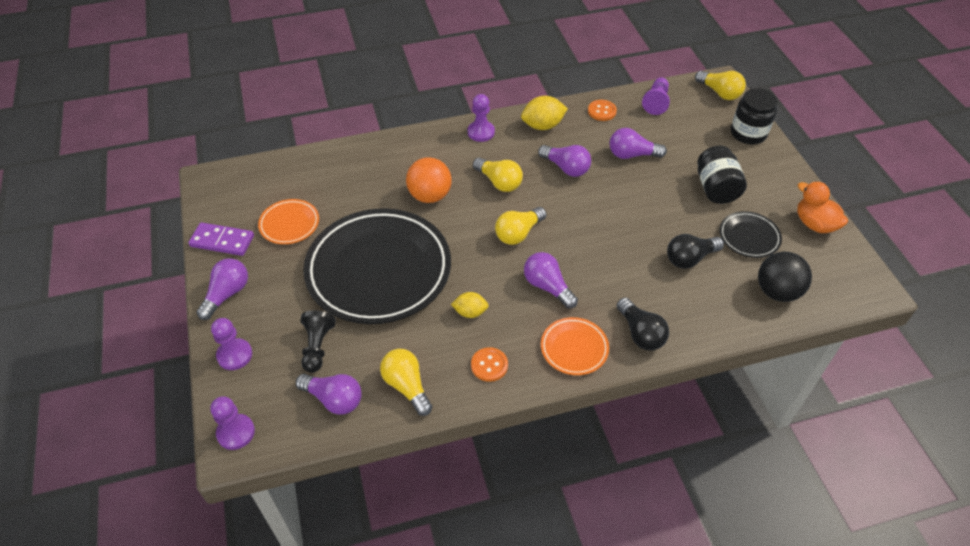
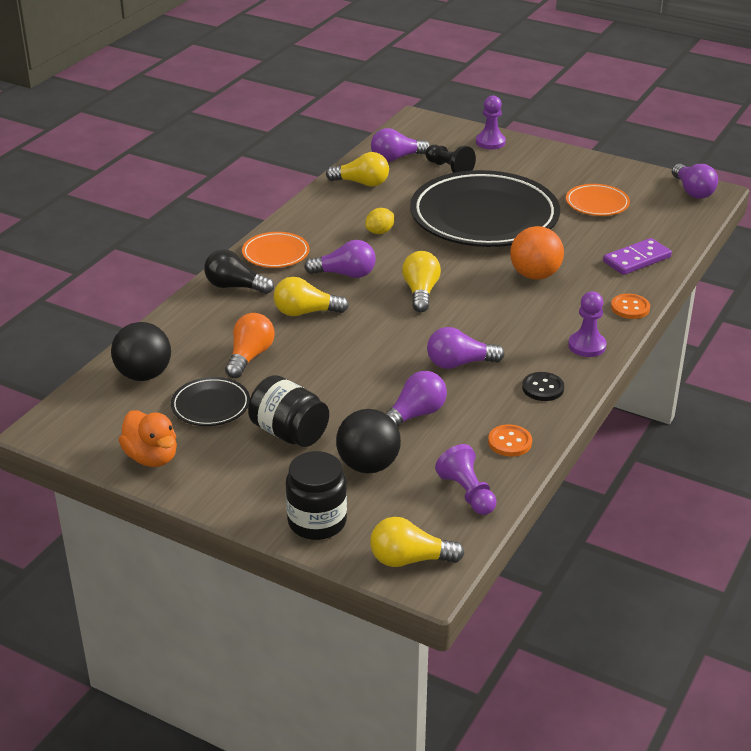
camera: 135 degrees right, 15 degrees down
(222, 241) = (618, 173): purple domino -> purple domino (636, 259)
(227, 294) = (554, 157): purple light bulb -> purple light bulb (692, 191)
(236, 432) = (426, 124): purple pawn -> none
(489, 365) = (323, 216): orange button -> orange button (630, 308)
(499, 182) = (498, 317): yellow light bulb -> yellow light bulb (306, 312)
(542, 126) = (543, 388): yellow lemon -> black button
(690, 144) = (368, 465): none -> black ball
(690, 258) = (249, 356): black light bulb -> orange light bulb
(814, 224) = (152, 457): orange duck -> orange duck turned 45 degrees clockwise

